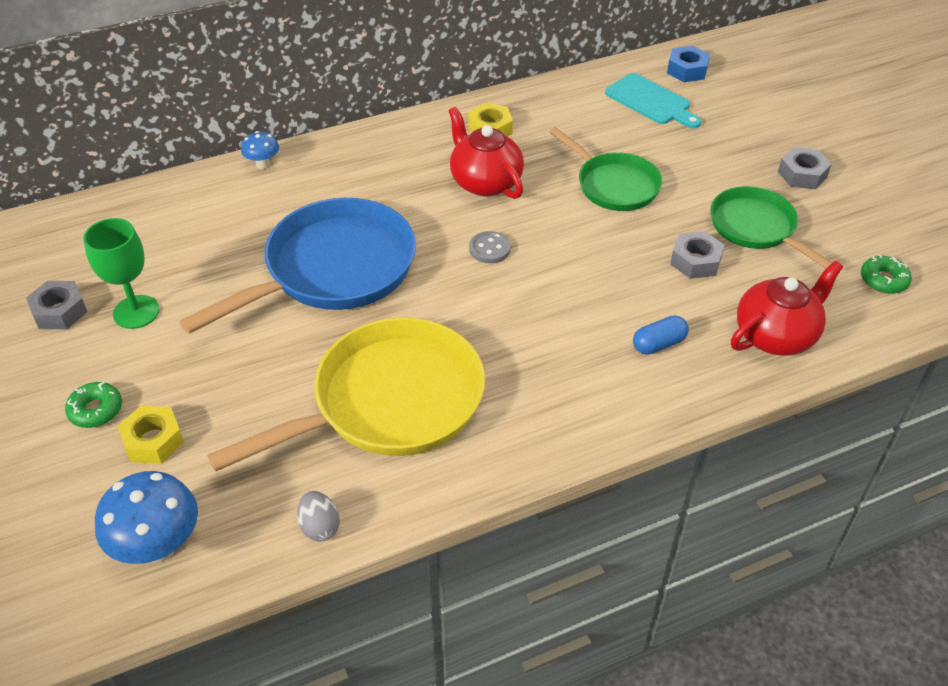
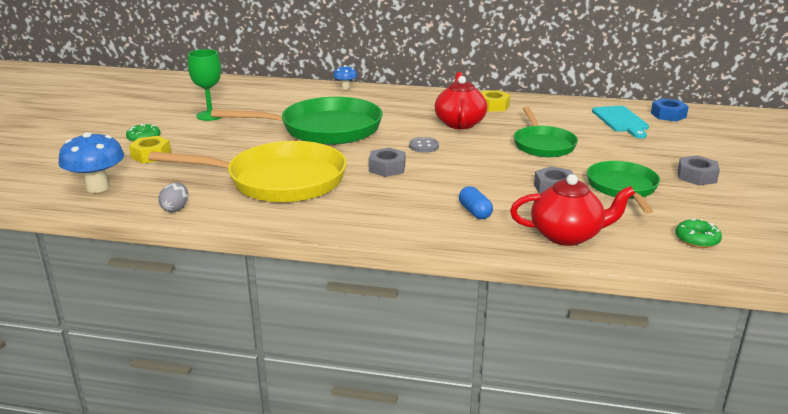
camera: 35 degrees right, 20 degrees down
(59, 311) = (179, 106): grey nut -> grey nut (387, 168)
(332, 270) = (324, 129): blue pan -> green pan
(658, 344) = (475, 212): blue capsule -> blue capsule turned 60 degrees clockwise

